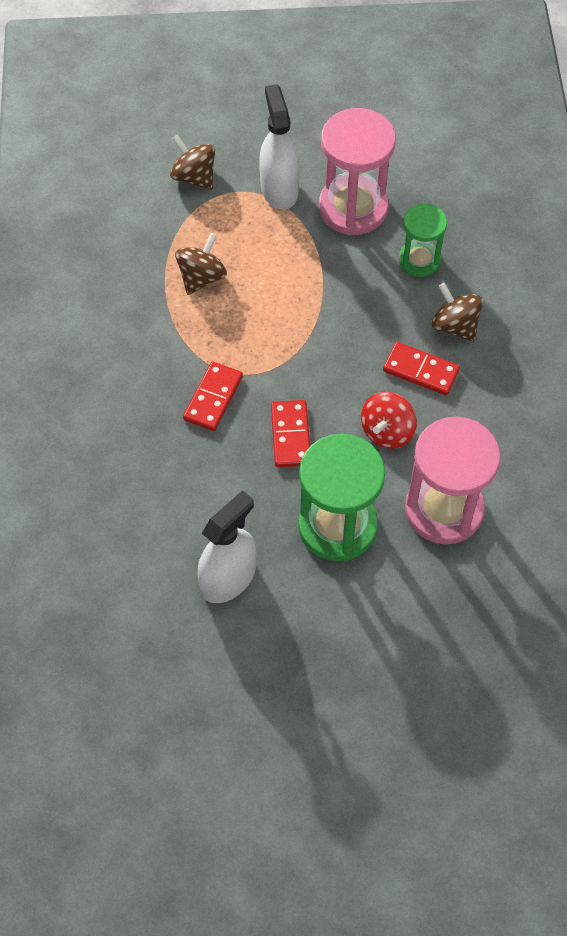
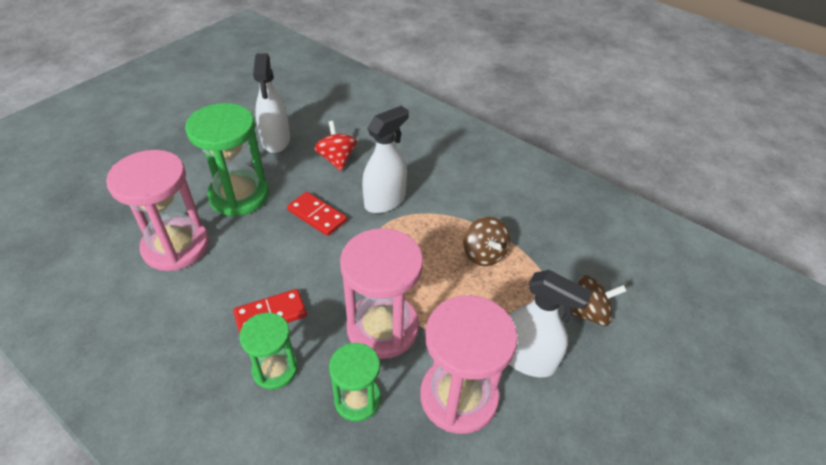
camera: 130 degrees right, 15 degrees down
(213, 398) = (385, 201): red domino -> white spray bottle
(350, 290) = (382, 328): none -> pink hourglass
(387, 431) = (257, 260): red spinning top -> red spinning top (337, 159)
(455, 325) = (275, 369): brown spinning top -> green hourglass

